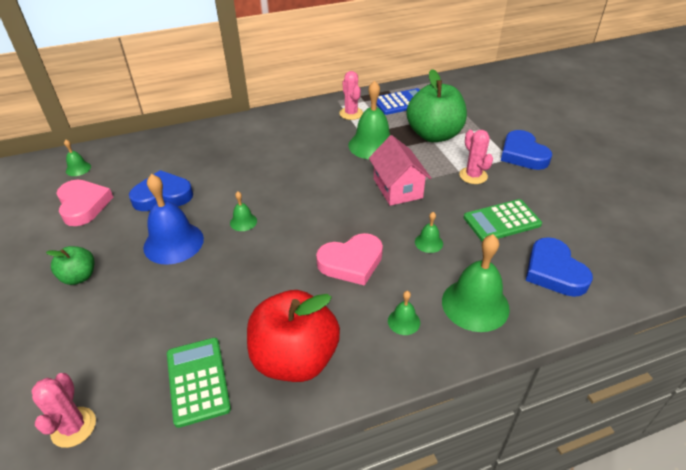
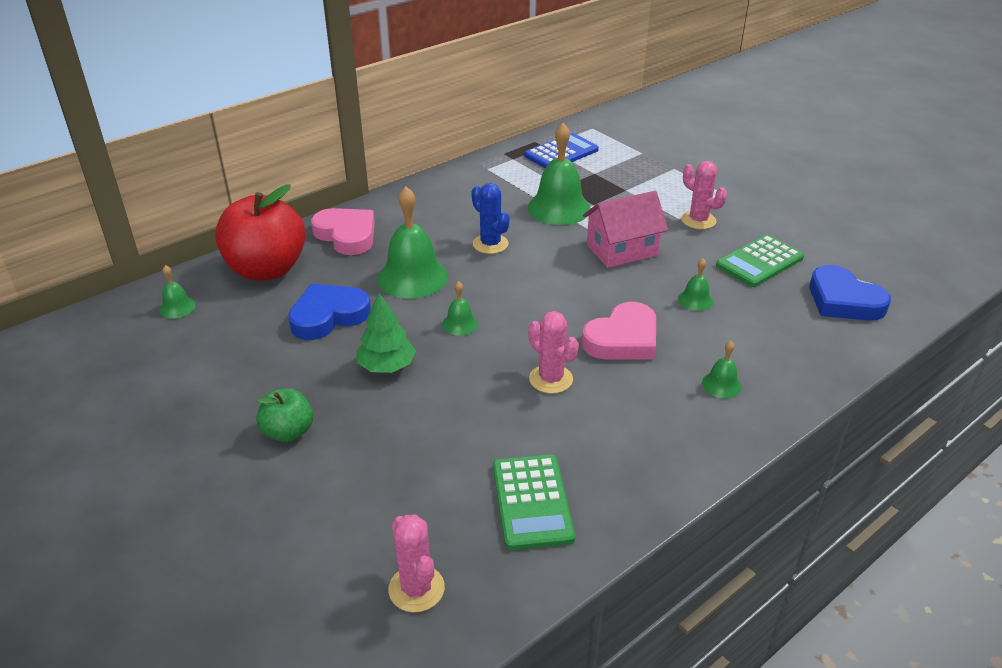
camera: 20 degrees left, 5 degrees down
(83, 205) = (223, 349): pink heart -> pink heart (347, 235)
(173, 242) = (386, 366): blue bell -> green tree
(198, 381) = (532, 502): green calculator -> green calculator turned 150 degrees counterclockwise
(295, 359) = (628, 450): red apple -> red apple (267, 269)
(305, 164) = (490, 244): none -> blue cactus
(351, 113) = (507, 176): pink cactus -> pink cactus (551, 379)
(397, 188) = (622, 250): pink house -> pink house turned 75 degrees counterclockwise
(434, 135) = (625, 184): green apple -> none
(475, 304) = (784, 350): green bell -> green bell (412, 277)
(523, 154) = (738, 188): blue heart -> none

